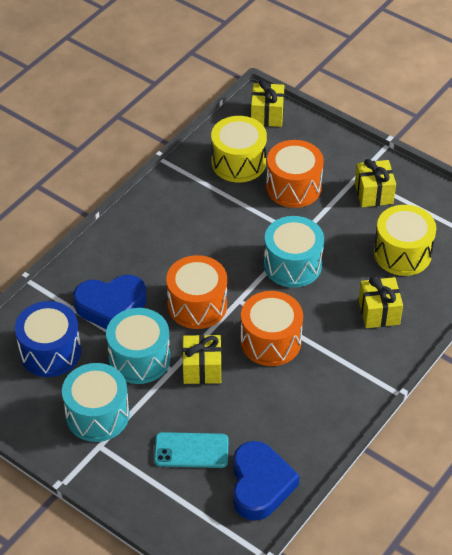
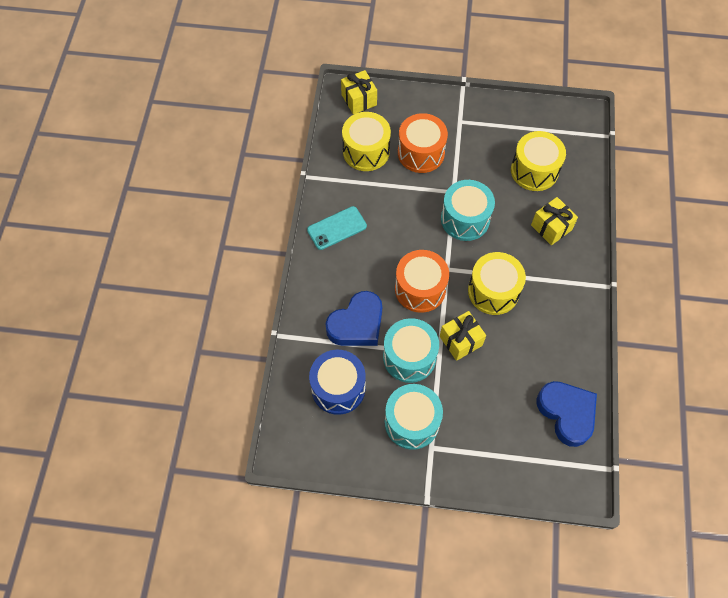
camera: 30 degrees left, 15 degrees up
(191, 450) = (500, 413): turquoise phone -> turquoise phone (337, 228)
(270, 341) = (493, 291): orange drum -> yellow drum
(373, 193) = (481, 130): yellow gift -> none

